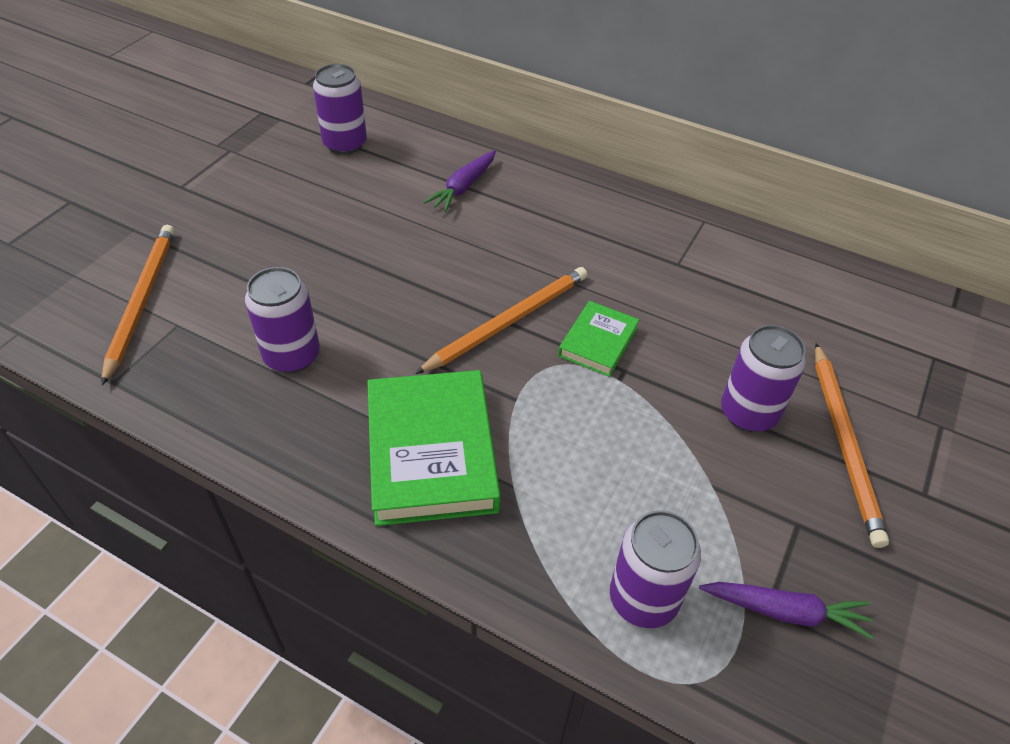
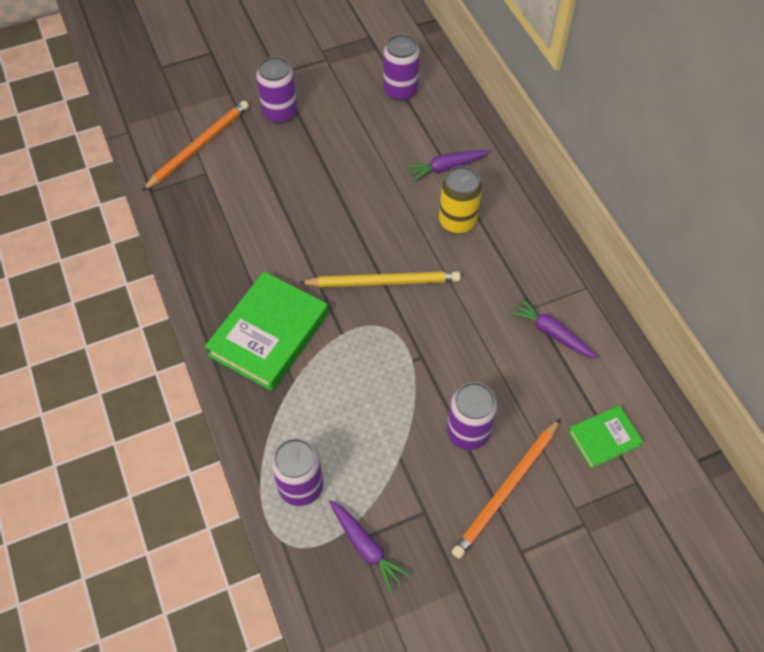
camera: 40 degrees right, 10 degrees up
(292, 356) = (247, 229): purple can -> purple can (280, 113)
(508, 322) = (383, 282): orange pencil -> yellow pencil
(525, 227) = (457, 221): none -> yellow can
(598, 342) = (424, 329): green book -> green book (603, 438)
(719, 275) = (551, 333): none -> purple carrot

